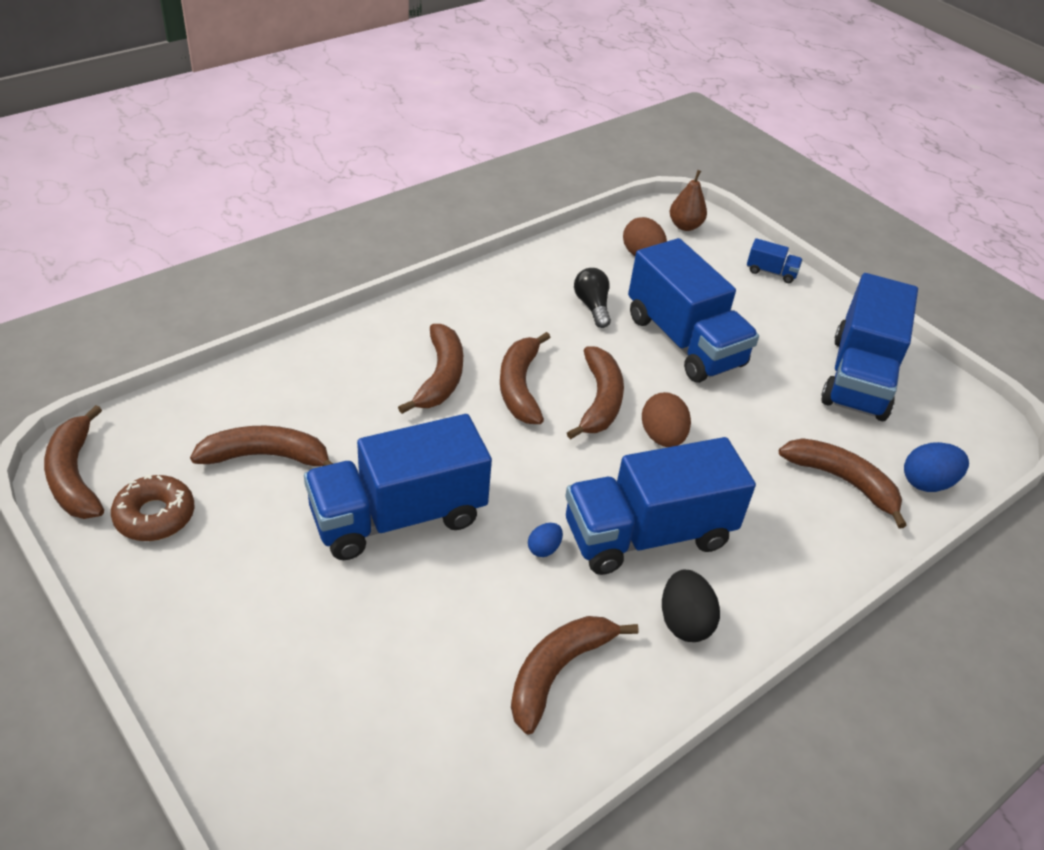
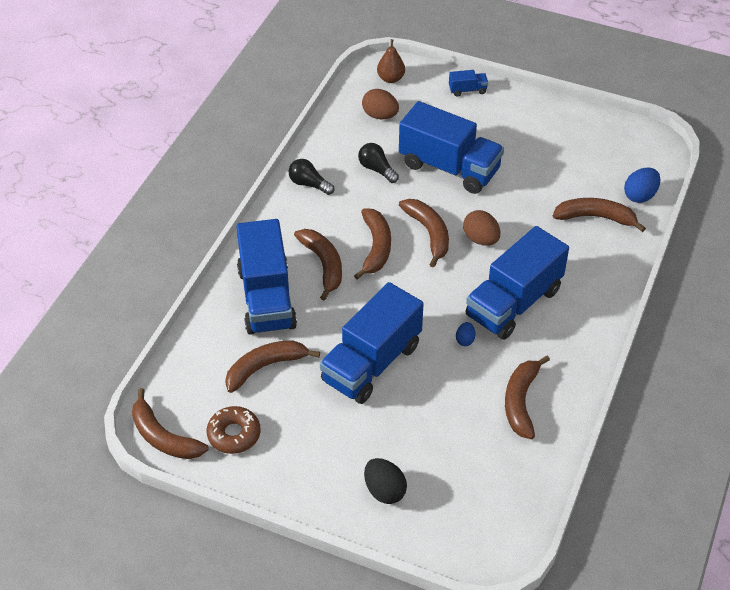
camera: 25 degrees left, 5 degrees up
(499, 288) = (309, 184): none -> black light bulb
(520, 387) = (376, 247): brown banana -> brown banana turned 150 degrees counterclockwise
(684, 622) = (565, 342): black egg -> black egg (384, 491)
(859, 377) = (564, 143): blue truck -> blue truck (266, 298)

